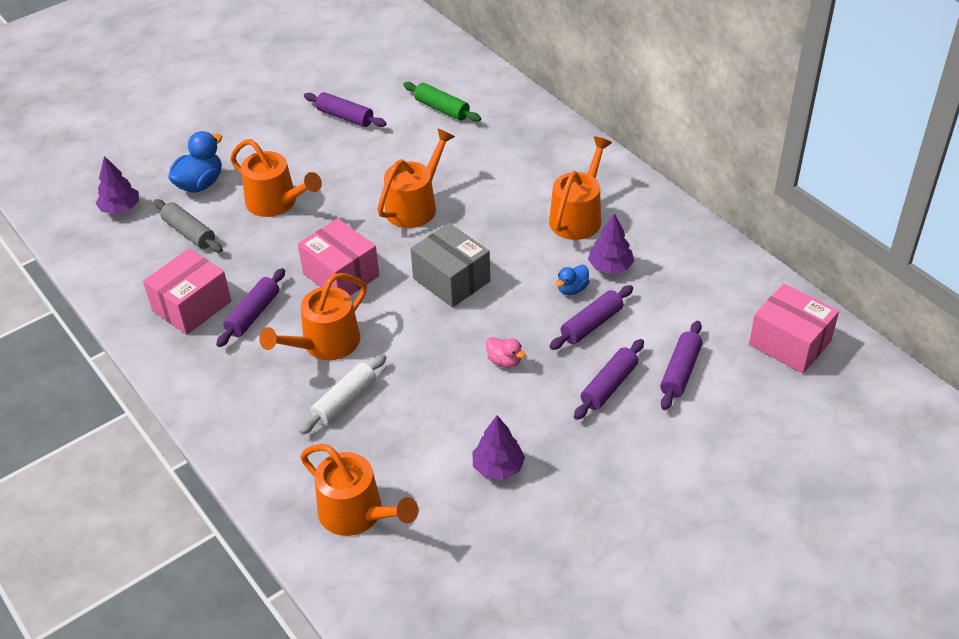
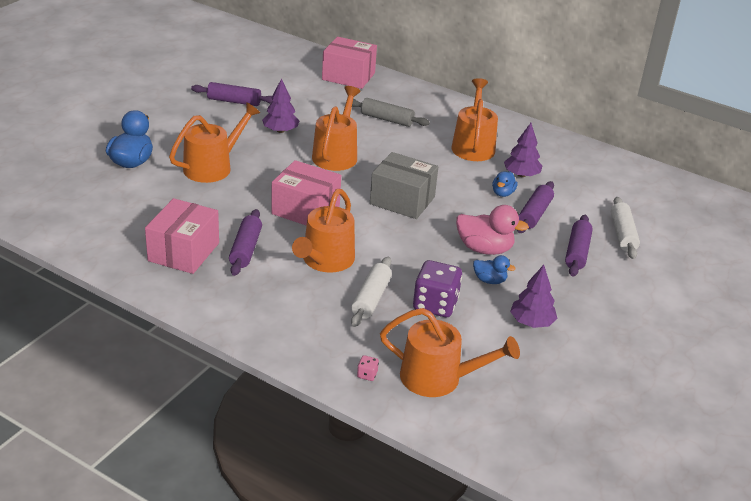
camera: 25 degrees left, 10 degrees down
(120, 208) = (65, 189): purple tree -> purple tree (280, 131)
(189, 233) = (145, 198): grey rolling pin -> grey rolling pin (386, 119)
(276, 202) = (212, 167): orange watering can -> orange watering can turned 60 degrees counterclockwise
(288, 492) = (367, 374): none -> pink dice
(407, 422) = (435, 305): none -> purple dice
(442, 109) = (313, 88): green rolling pin -> none
(485, 403) = (489, 280): none -> blue duck
(504, 361) = (484, 249): pink duck -> pink duck, size x1.76
(680, 372) = (623, 234): purple rolling pin -> white rolling pin
(789, 343) = (686, 204): pink box -> pink box (348, 76)

